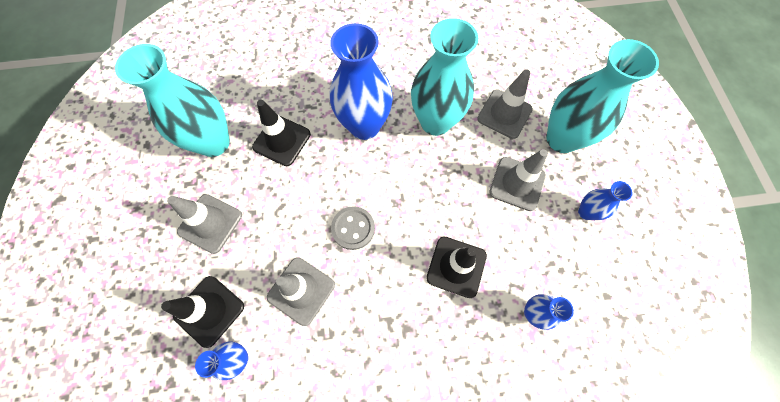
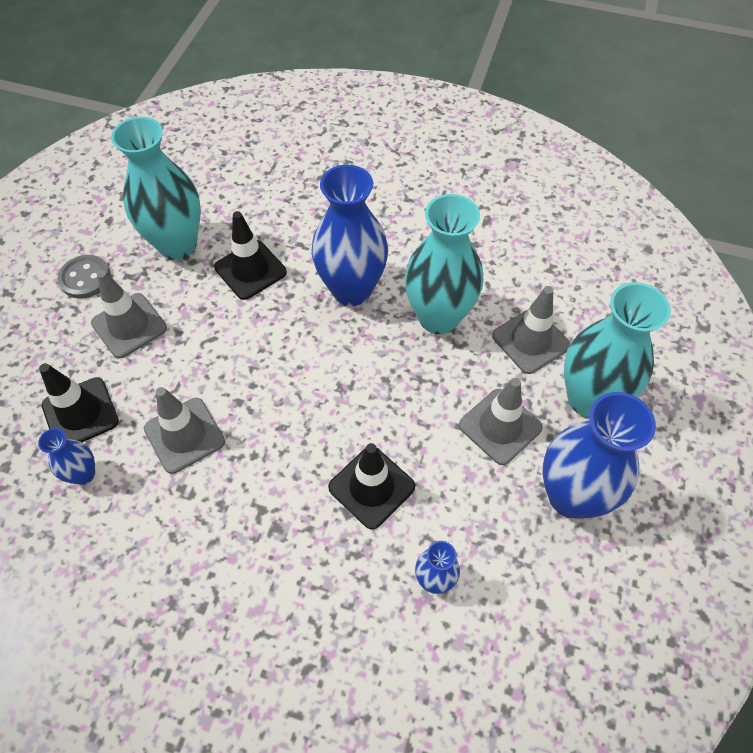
camera: 25 degrees right, 10 degrees down
(353, 228) = (277, 394): grey button -> grey button (85, 278)
(586, 212) = (571, 496): blue vase -> blue vase, size x2.08

